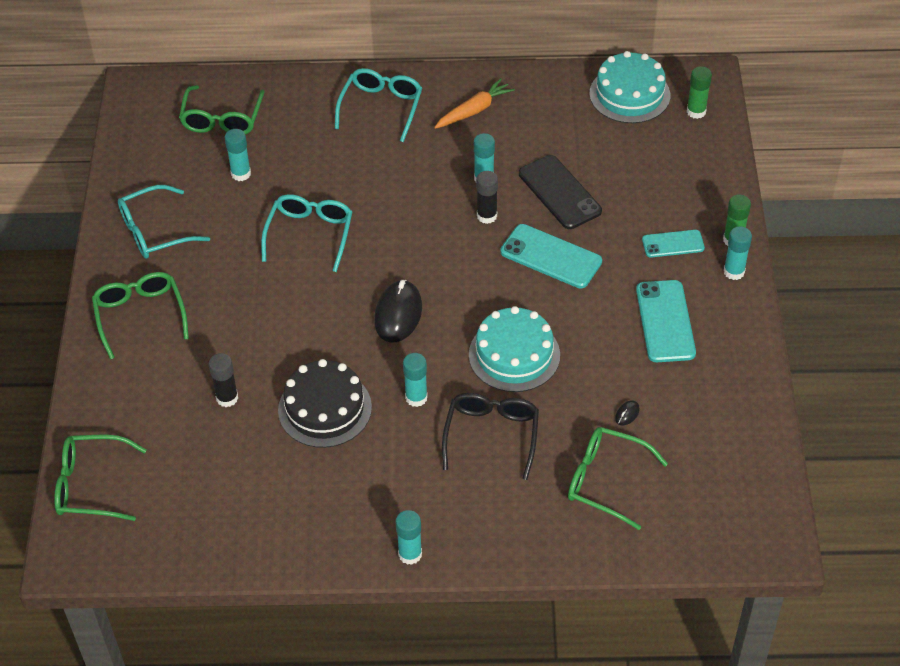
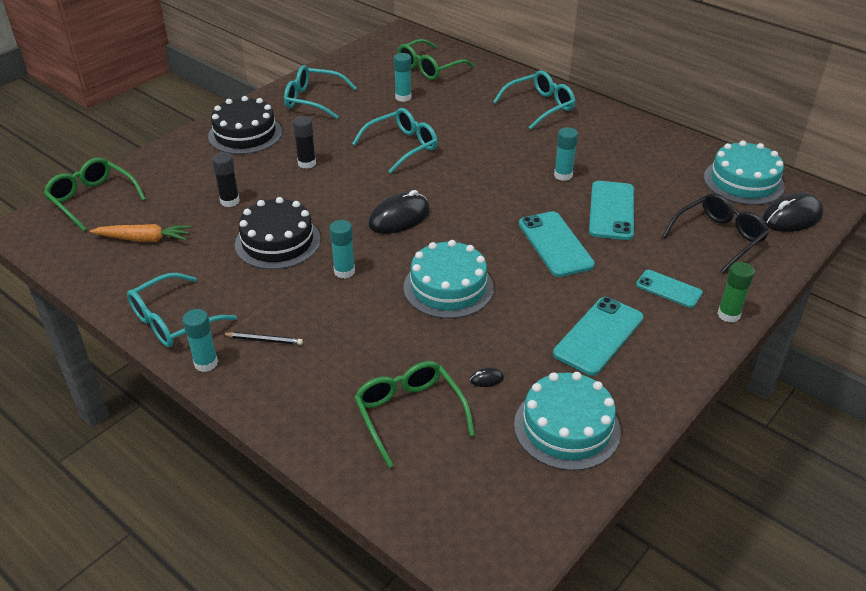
camera: 40 degrees right, 10 degrees down
(140, 316) = (245, 134): green glasses -> black cake
(335, 540) = (173, 321): none -> turquoise glasses
(430, 502) = (264, 340): none -> black pencil
(474, 110) = (605, 136): orange carrot -> orange carrot (144, 239)
(487, 216) = (537, 196): black glue stick -> black glue stick (307, 163)
(491, 435) = (364, 327): black glasses -> black glasses (718, 238)
(559, 192) = (611, 210): black phone -> turquoise phone
(696, 111) = (792, 217): green glue stick -> black mouse
(717, 412) = (567, 427): none -> turquoise cake
(734, 272) = (703, 336): turquoise glue stick -> none

